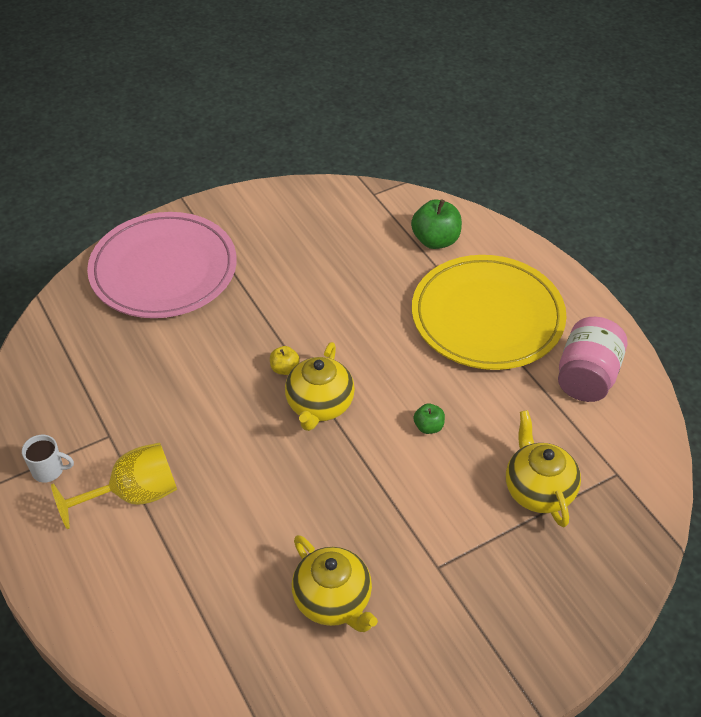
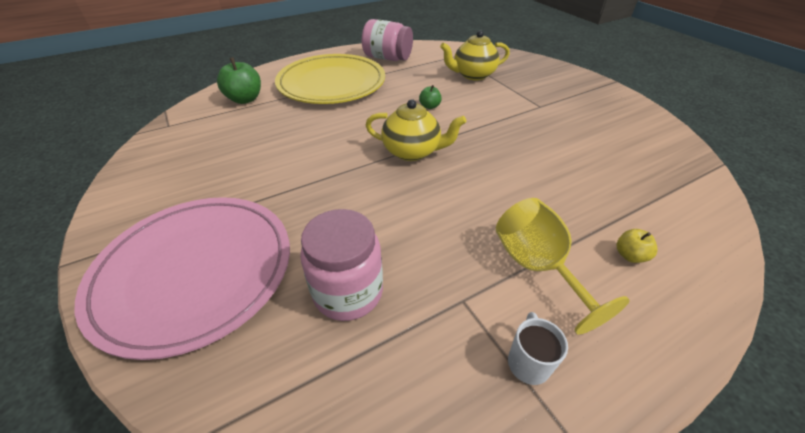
camera: 90 degrees left, 5 degrees down
(129, 362) = (348, 292): none -> pink jar
(284, 369) = (370, 171): yellow apple -> yellow apple (630, 255)
(333, 601) = (586, 144): yellow teapot -> none

